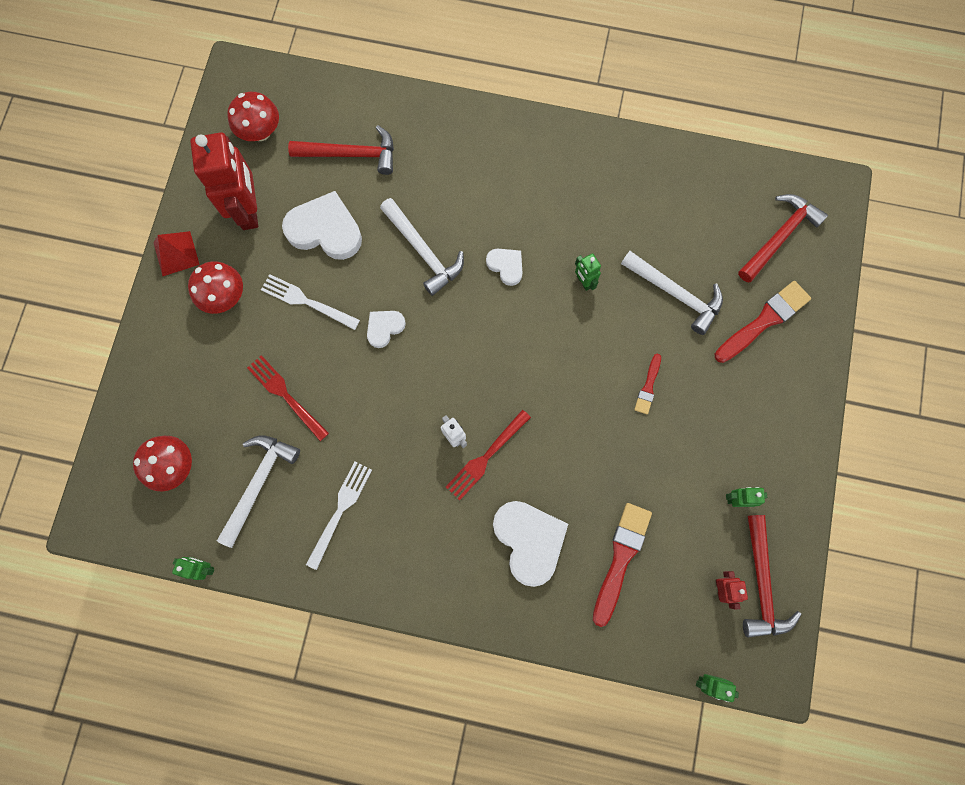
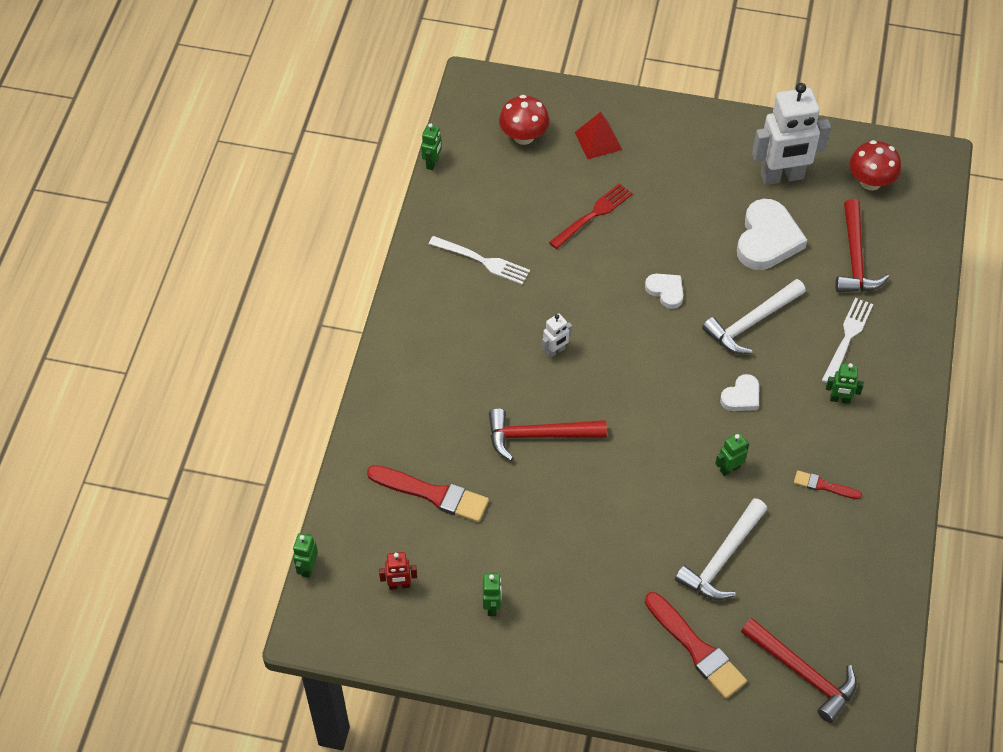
camera: 90 degrees right, 20 degrees down
(176, 253) = (731, 124): red pyramid -> red pyramid (598, 141)
(224, 297) = (689, 163): red mushroom -> none
(249, 210) = (782, 177): red robot -> white robot
(258, 483) = (508, 198): white hammer -> none
(307, 301) = (689, 227): white fork -> white fork (847, 338)
(486, 457) = (535, 378): red fork -> none
(509, 182) = (840, 399): none -> green robot
(529, 541) = (451, 414): white heart -> none
(648, 387) = (613, 526): red brush -> red brush (823, 486)
(761, 583) = (403, 624): red hammer -> red hammer (538, 436)

